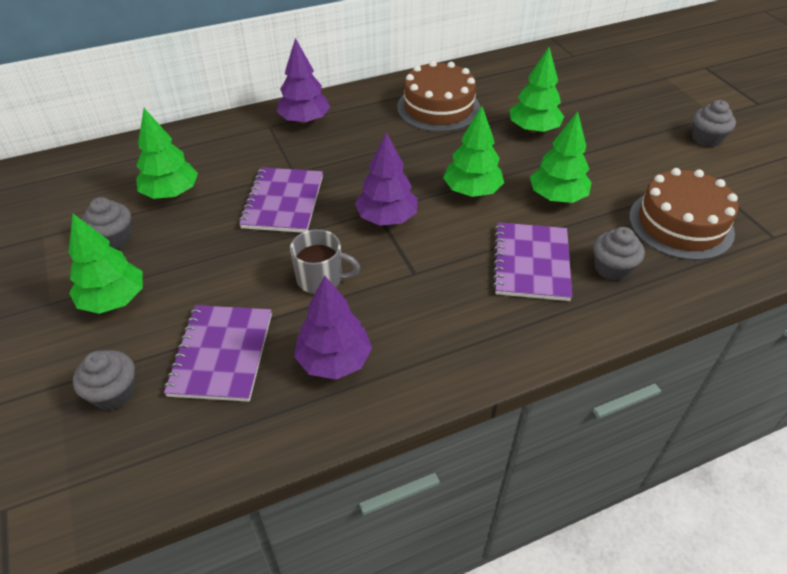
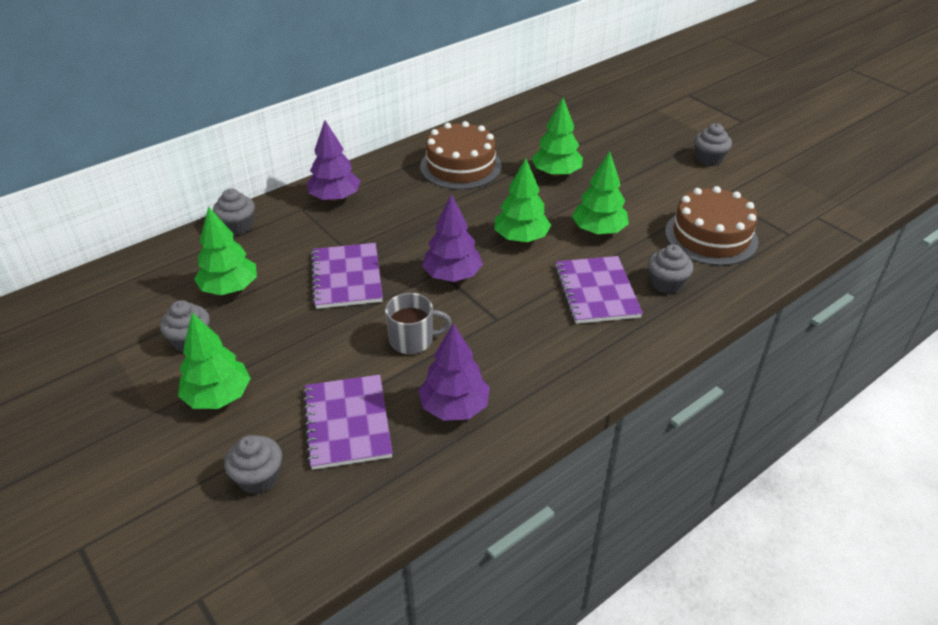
camera: 15 degrees left, 5 degrees down
(204, 134) = (238, 226): none -> grey cupcake

